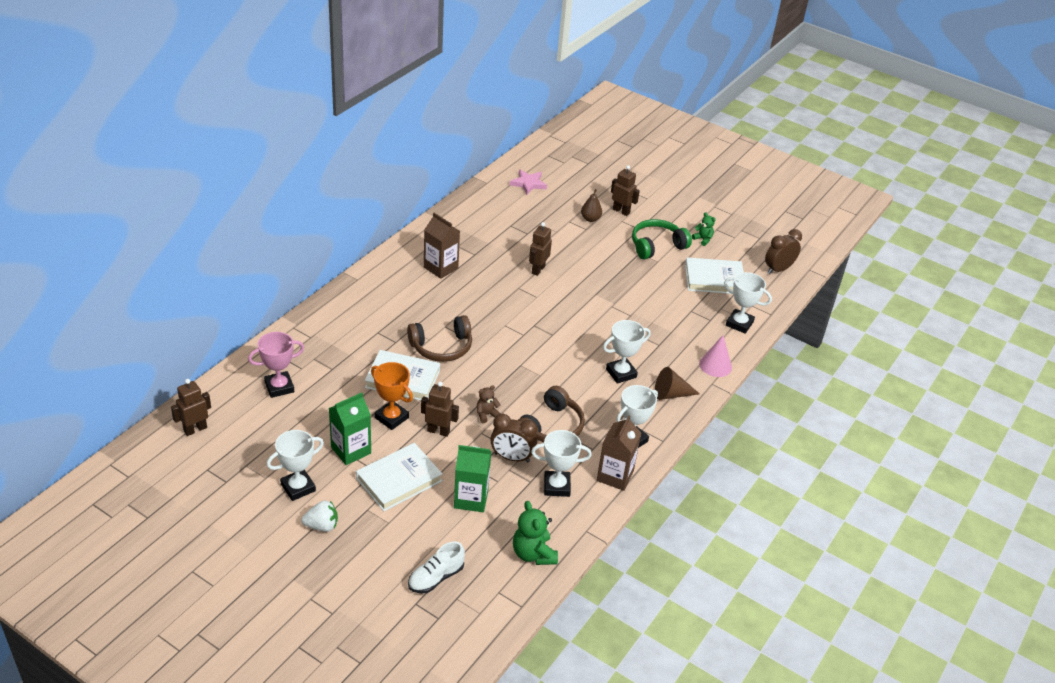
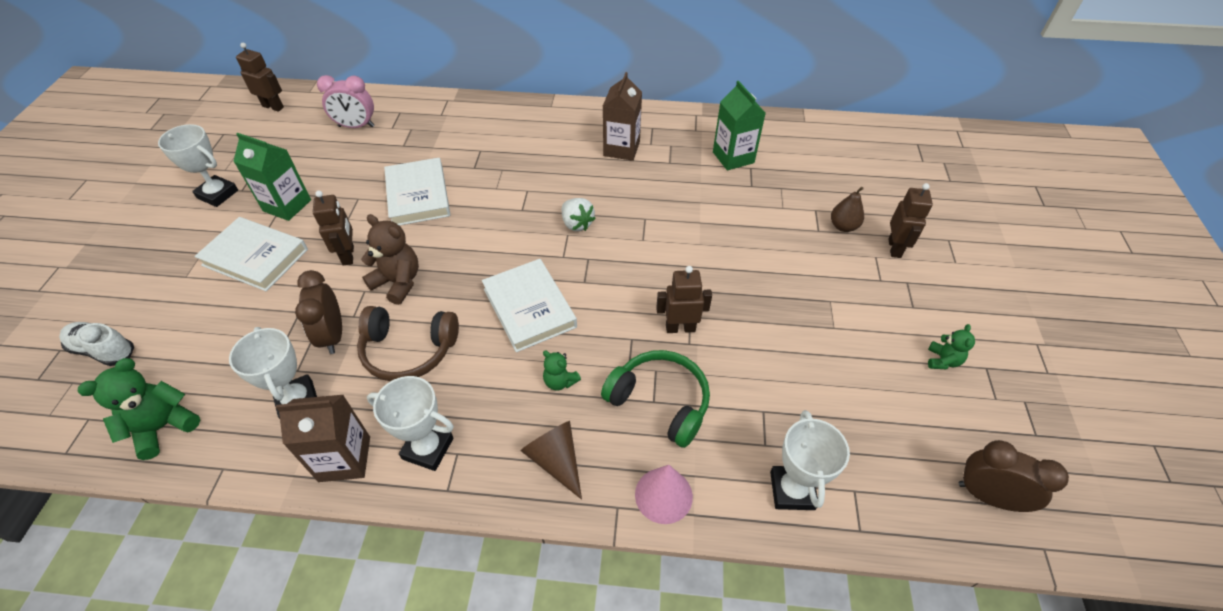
camera: 65 degrees right, 10 degrees up
(279, 387) = (356, 126): pink trophy -> pink clock
(322, 526) = (166, 231): white strawberry -> white strawberry (577, 224)
(391, 418) = (351, 213): orange trophy -> none
(442, 347) = (490, 202): brown headphones -> none
(471, 499) = (245, 327): green carton -> green carton (733, 157)
(486, 414) = (398, 282): brown teddy bear -> brown teddy bear, size x1.74
(528, 184) = (843, 150): pink star -> none
(538, 270) = (694, 221): brown robot -> brown robot (680, 328)
(621, 373) = (560, 381): white trophy -> green teddy bear
(656, 246) = (866, 313): green headphones -> green headphones (660, 402)
(714, 279) = (865, 412): white book -> white book (529, 308)

